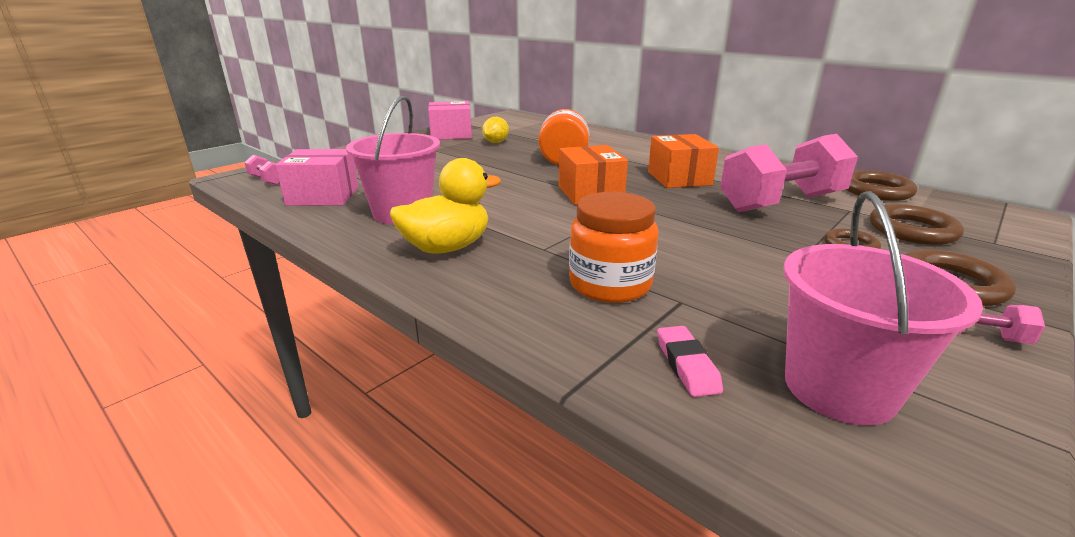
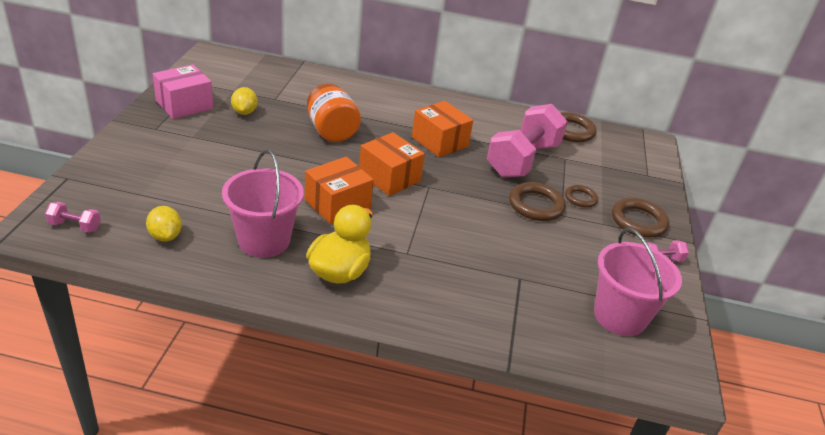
camera: 35 degrees left, 10 degrees up
(323, 196) = (165, 236): pink box -> yellow lemon
(509, 202) = (337, 204): none -> orange box
(610, 284) = (473, 276): orange jar -> none
(686, 365) = (550, 325): pink eraser -> none
(912, 230) = (605, 173): brown ring -> brown ring (536, 205)

